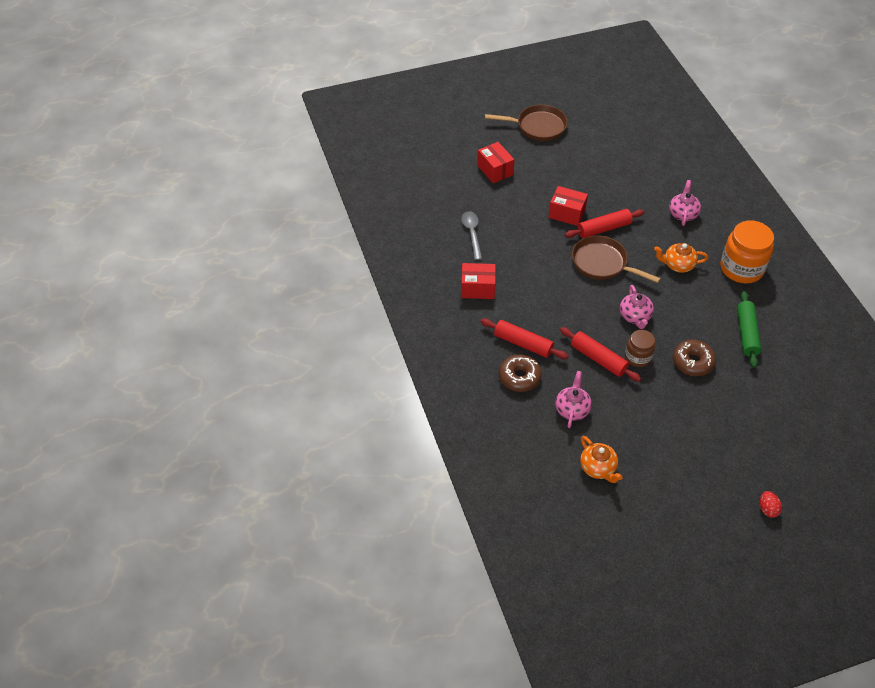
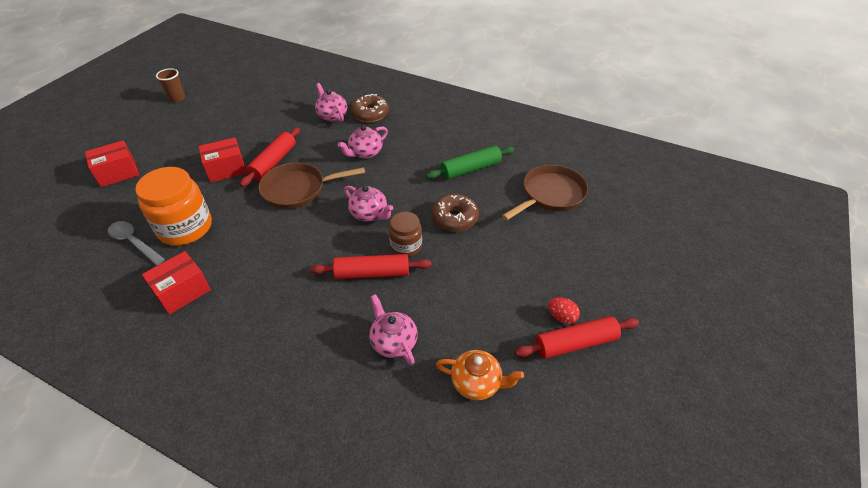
camera: 45 degrees left, 5 degrees down
(495, 170) = (118, 173): red box -> red box turned 45 degrees counterclockwise
(519, 377) = (308, 351): brown donut -> brown donut (370, 114)
(523, 344) = (282, 313): red rolling pin -> red rolling pin (575, 343)
(537, 126) = (138, 119): brown pan -> brown pan (550, 195)
(578, 122) = (177, 98): none -> brown cup
(678, 265) = (365, 153): orange teapot -> pink teapot
(741, 268) = (416, 127): orange jar -> orange jar (185, 228)
(747, 333) = (470, 169): green rolling pin -> green rolling pin turned 75 degrees counterclockwise
(767, 509) = (643, 295): red egg -> red egg (561, 317)

